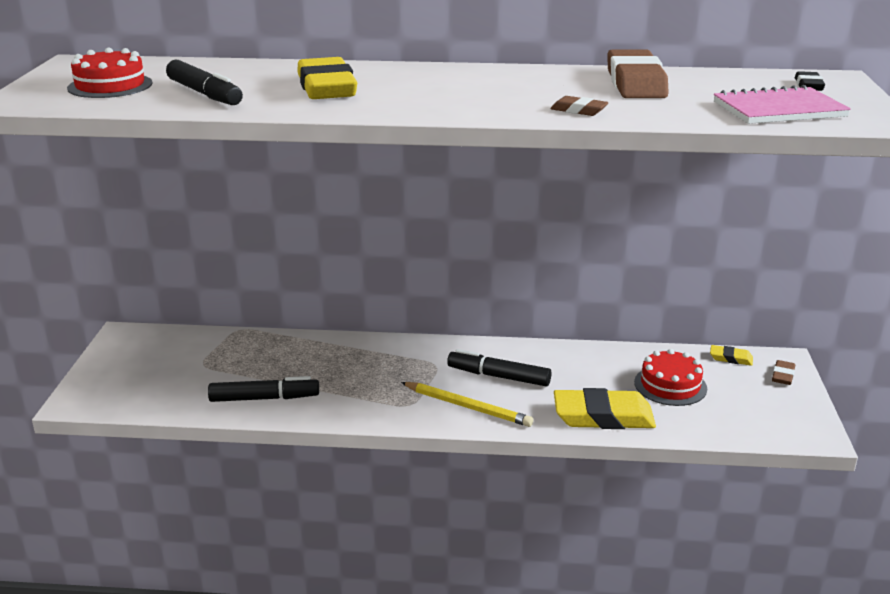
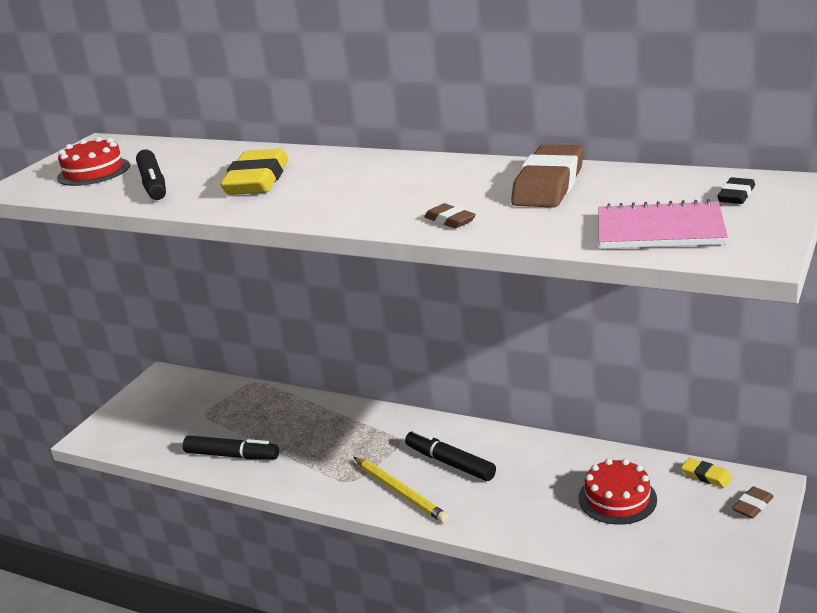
camera: 25 degrees right, 0 degrees up
(603, 416) = (523, 523): yellow eraser -> none

